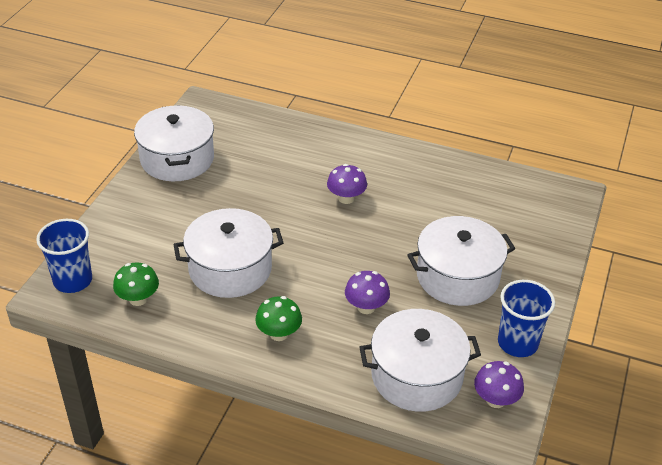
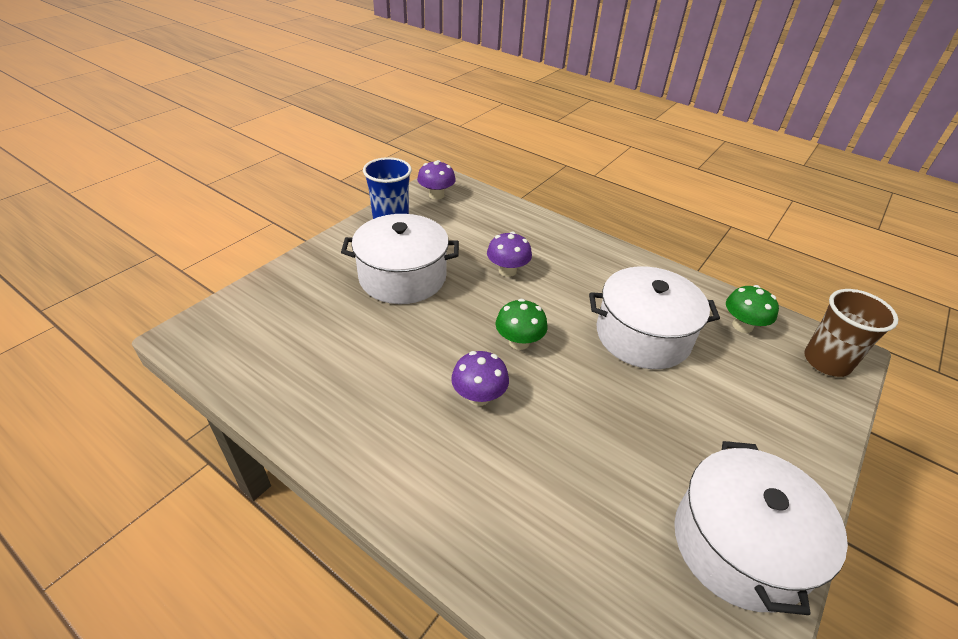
camera: 165 degrees left, 0 degrees up
(73, 280) = (826, 361): blue cup -> brown cup
(279, 333) = (596, 267): green mushroom -> green mushroom (519, 342)
(416, 376) = (487, 218): white pot -> none

